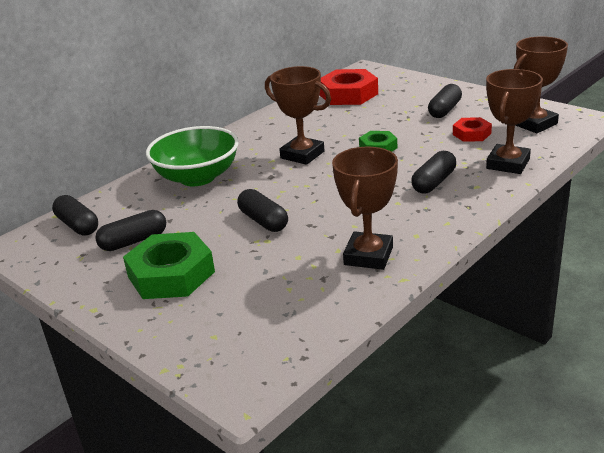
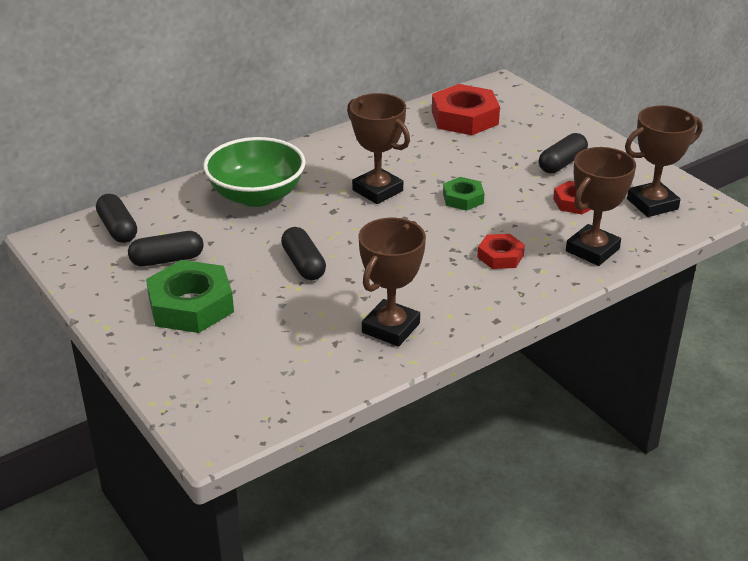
camera: 10 degrees right, 5 degrees up
(434, 182) = (500, 256): black capsule -> red nut

